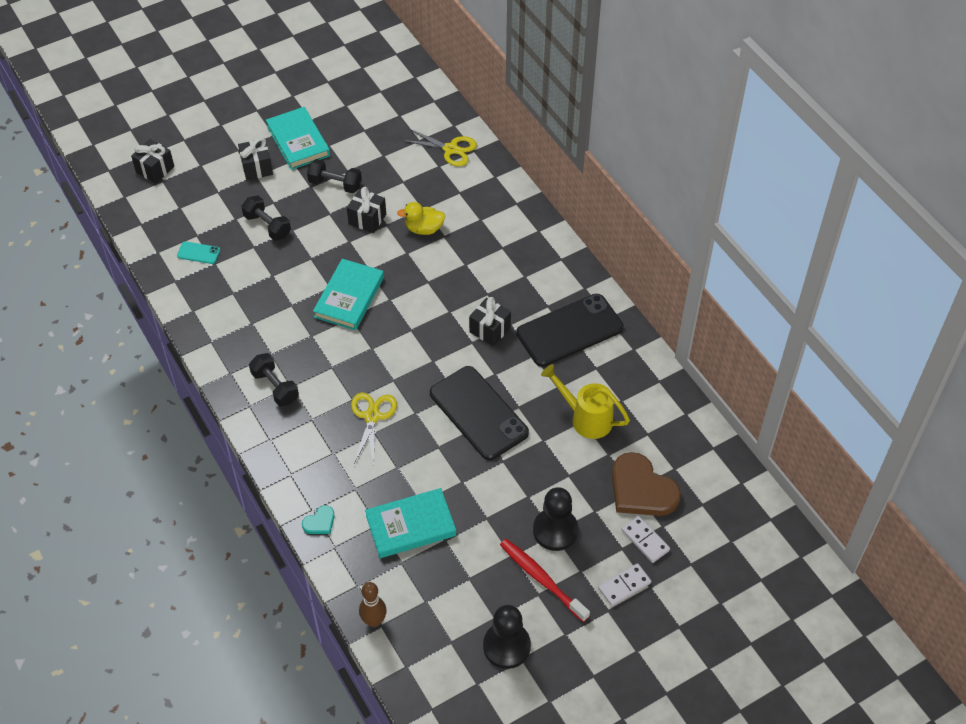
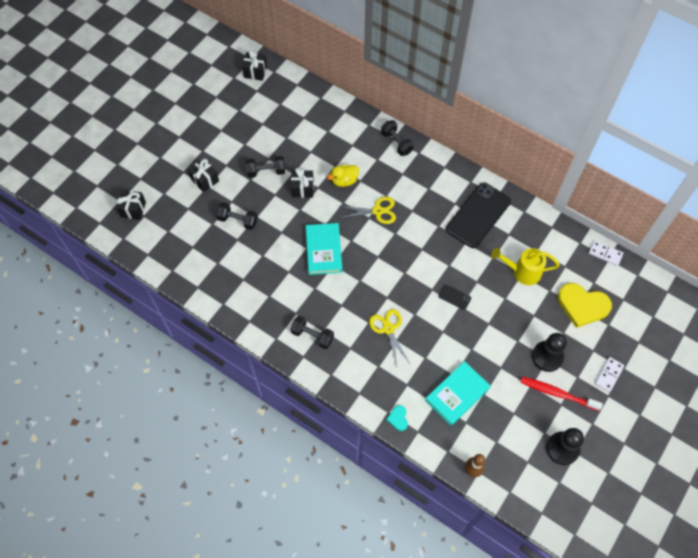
camera: 25 degrees left, 10 degrees up
(198, 253) = (202, 259): turquoise phone -> none
(298, 141) = (222, 149): turquoise book -> none
(320, 522) = (398, 418): turquoise heart -> turquoise heart turned 150 degrees clockwise
(450, 149) = (328, 116): yellow scissors -> yellow scissors (377, 211)
(478, 413) = (454, 297): black phone -> black phone, size x0.41
(490, 330) = (428, 235): black gift -> black gift (255, 72)
(517, 209) = (396, 143): none -> black dumbbell
(641, 489) = (582, 305): brown heart -> yellow heart
(645, 540) = (603, 339): white domino -> white domino (605, 254)

